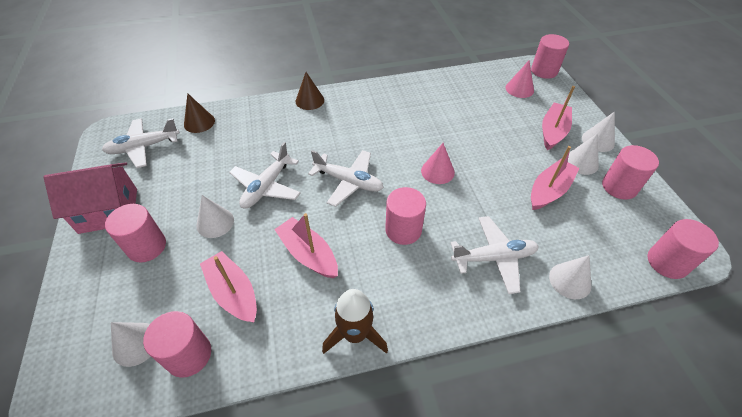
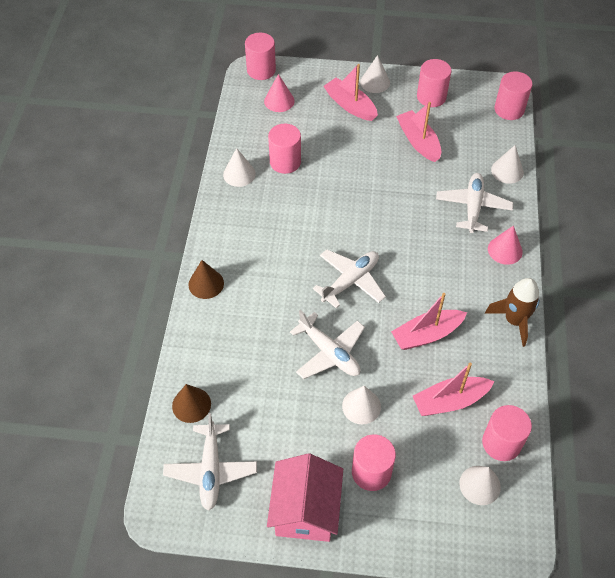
camera: 70 degrees left, 5 degrees up
(403, 230) = (424, 257): pink cylinder -> pink cylinder (285, 162)
(437, 171) = (365, 208): pink cone -> pink cone (505, 250)
(581, 162) = (395, 106): white cone -> white cone (239, 174)

